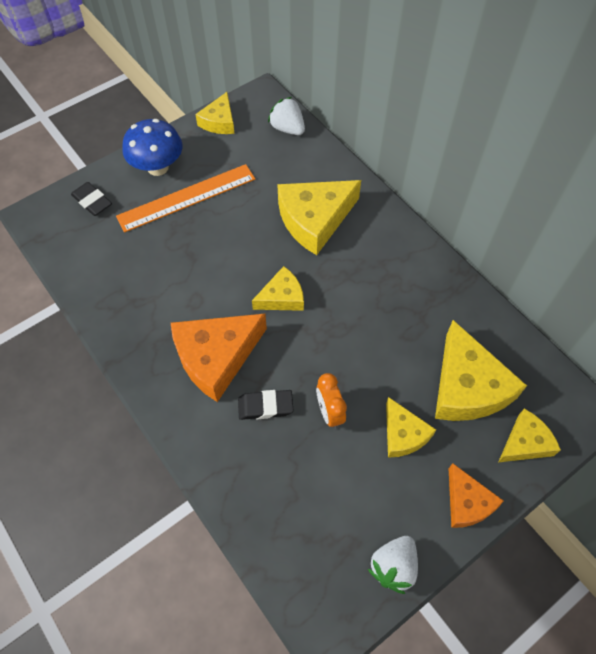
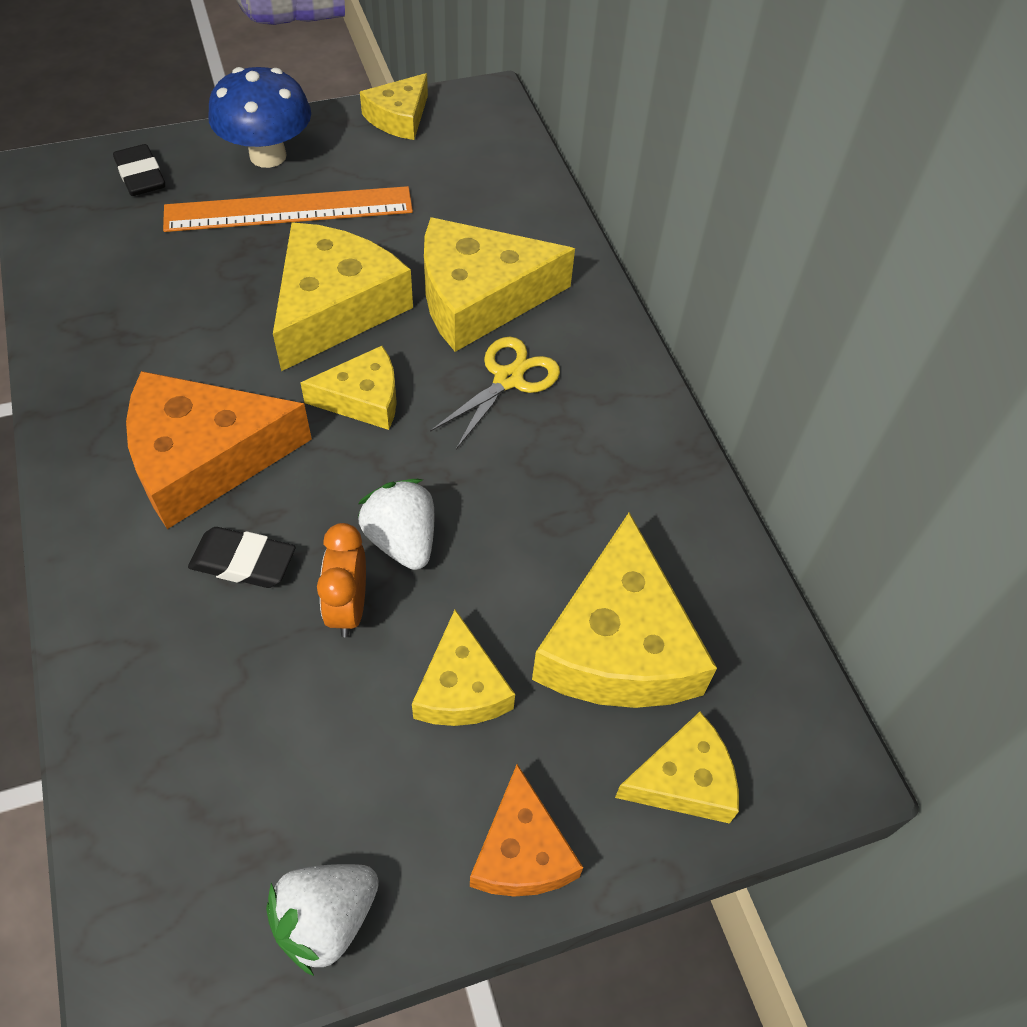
camera: 15 degrees right, 5 degrees down
(241, 249) = (335, 307): none -> yellow cheese
(287, 128) = (503, 155): white strawberry -> white strawberry (402, 540)
(351, 262) = (508, 379): none -> yellow scissors

